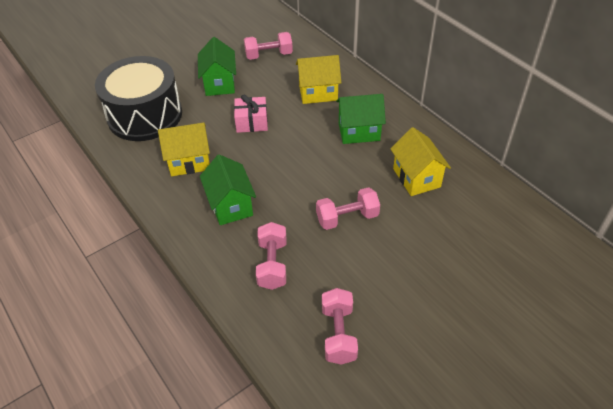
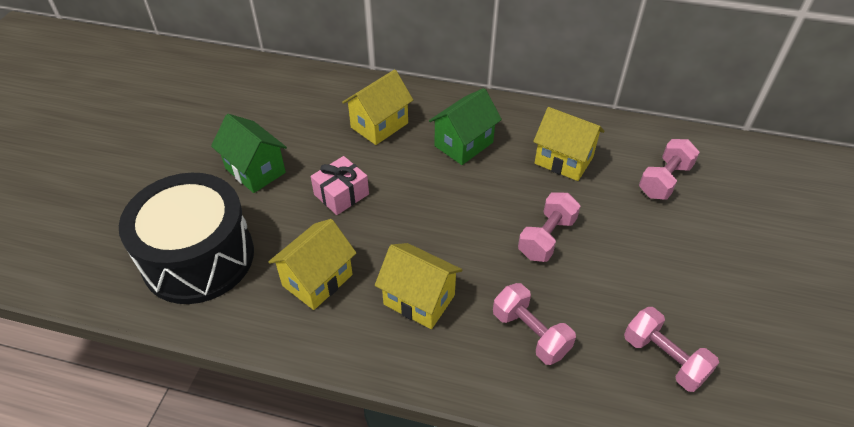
camera: 40 degrees left, 0 degrees up
(230, 205) = (419, 300): green house -> yellow house
(269, 55) = (280, 111): pink dumbbell -> pink dumbbell (664, 180)

